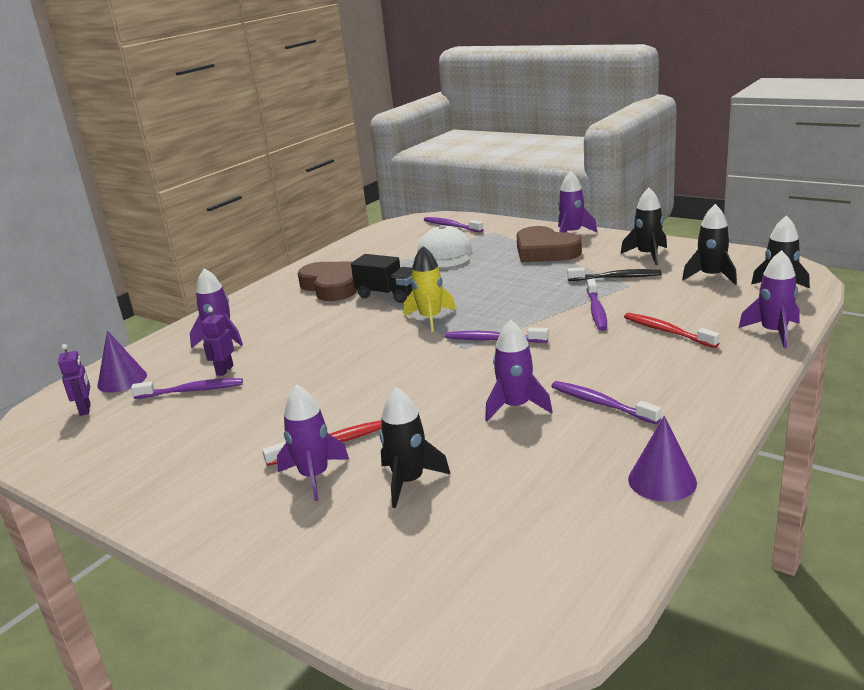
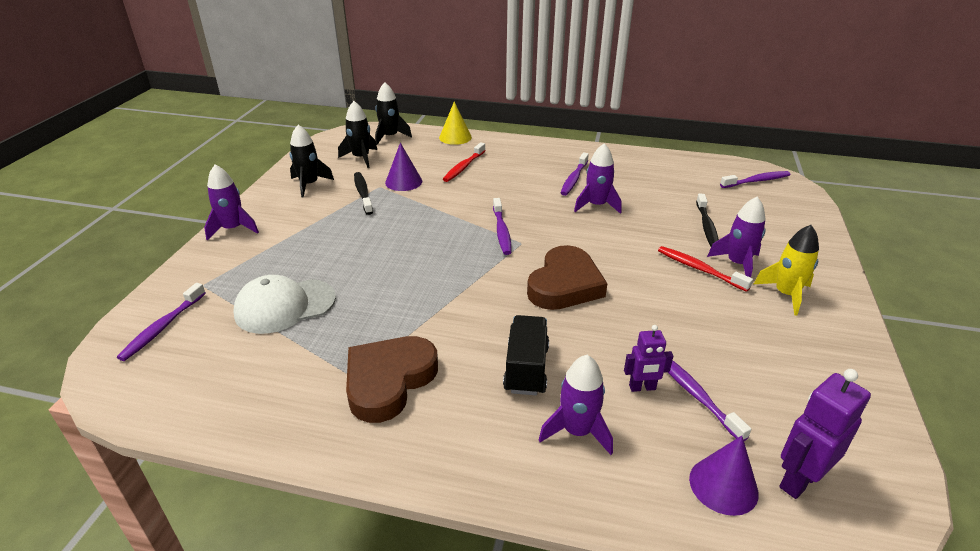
camera: 115 degrees left, 10 degrees up
(85, 409) = (799, 480): purple robot -> purple robot, size x1.62
(388, 295) = (413, 319): black truck -> black truck (526, 369)
(409, 481) = (706, 226): black rocket -> black toothbrush
(430, 318) = (469, 274): yellow rocket -> yellow rocket (785, 294)
(545, 251) = (287, 237): brown heart -> brown heart (565, 284)
(596, 311) = (434, 195): purple toothbrush -> purple toothbrush (756, 181)
(662, 480) = (637, 157): purple cone -> purple cone (403, 182)
(773, 332) = (455, 137): purple rocket -> yellow cone

